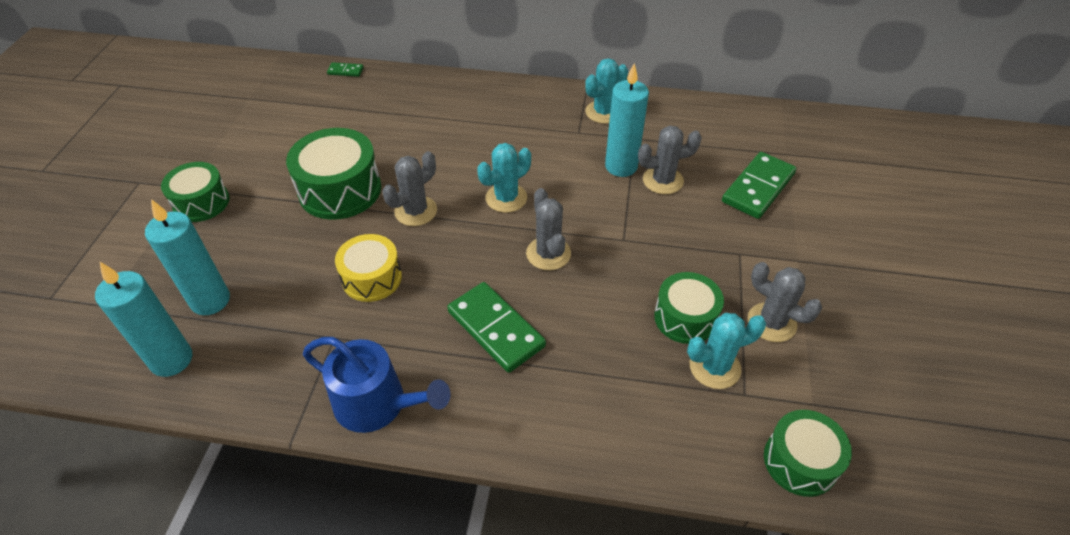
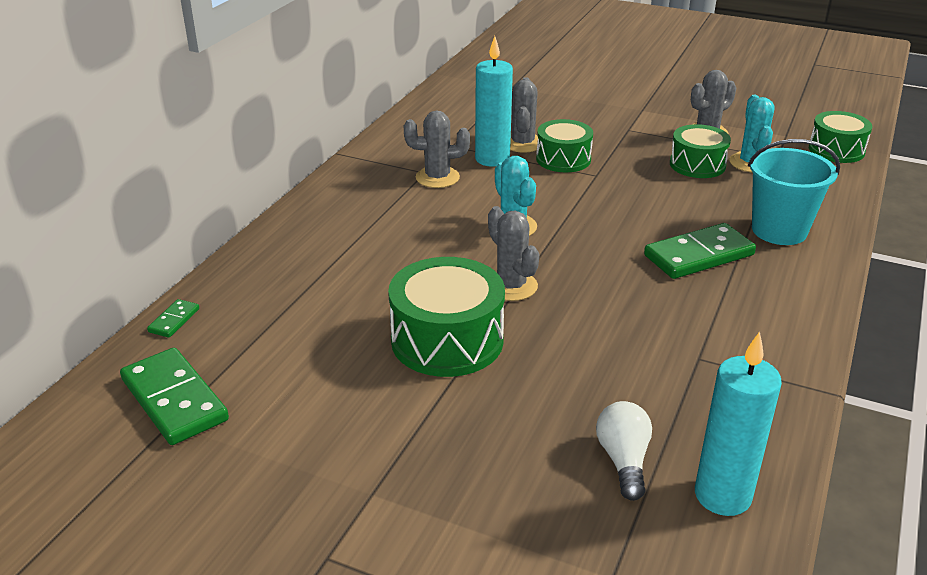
camera: 75 degrees left, 15 degrees down
(201, 202) = (415, 475): green drum -> green drum (563, 159)
(210, 300) = (623, 461): turquoise candle -> white light bulb
(372, 278) = (612, 325): yellow drum -> none
(377, 404) = (790, 334): blue watering can -> none
(548, 254) = (604, 214): grey cactus -> grey cactus (437, 177)
(566, 396) = (779, 230): none -> turquoise bucket
(603, 112) = (400, 154): turquoise cactus -> none
(758, 188) = (551, 106): green domino -> green domino (174, 400)

